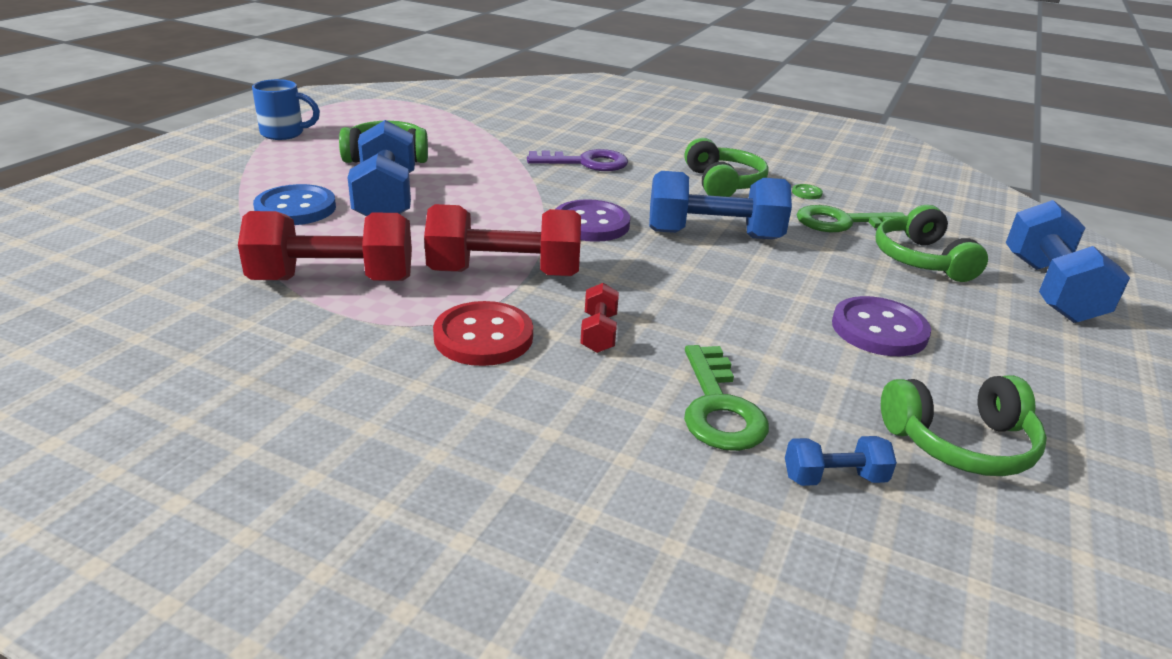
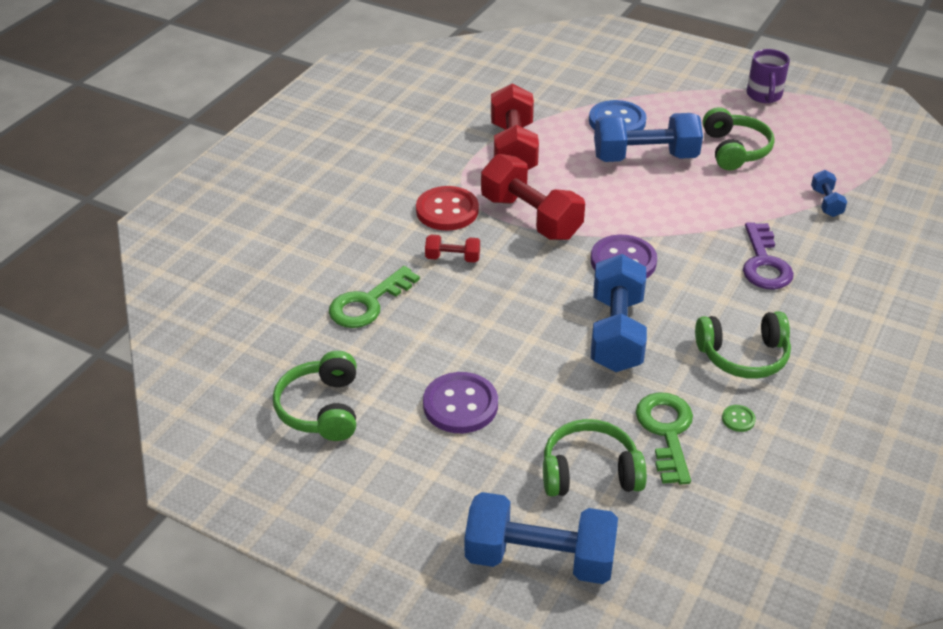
camera: 95 degrees right, 10 degrees up
(284, 133) = (764, 96): blue mug -> purple mug
(504, 273) = (531, 217): red dumbbell -> red dumbbell turned 45 degrees counterclockwise
(719, 407) = (368, 303): green key -> green key turned 45 degrees counterclockwise
(834, 478) = (298, 341): blue dumbbell -> blue dumbbell (826, 203)

